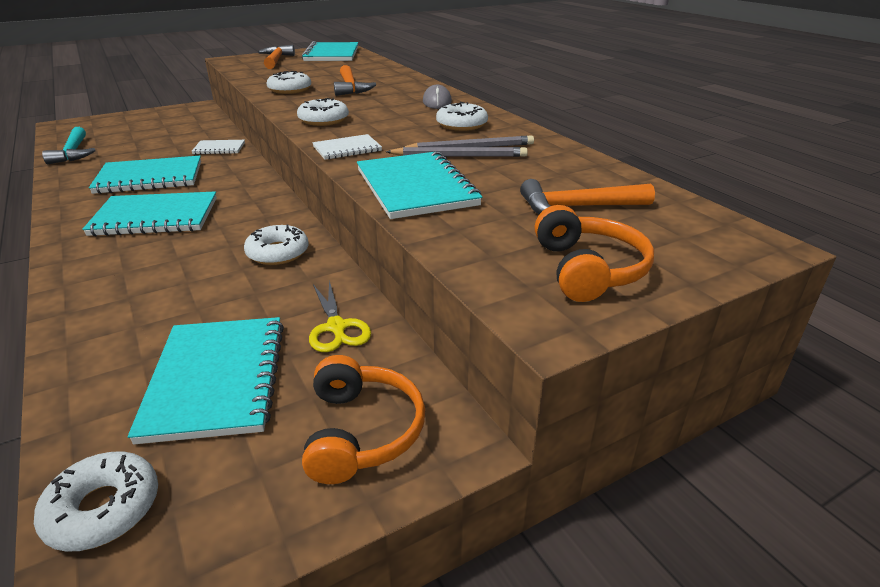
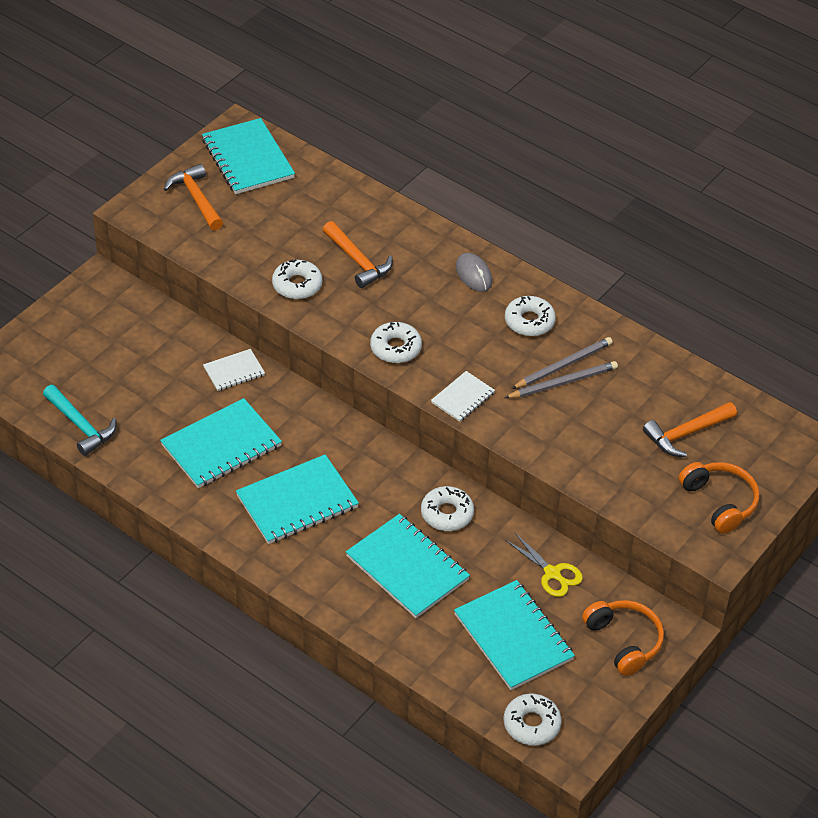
camera: 25 degrees left, 15 degrees up
(415, 187) = (560, 442): turquoise notebook -> turquoise notebook (407, 568)

